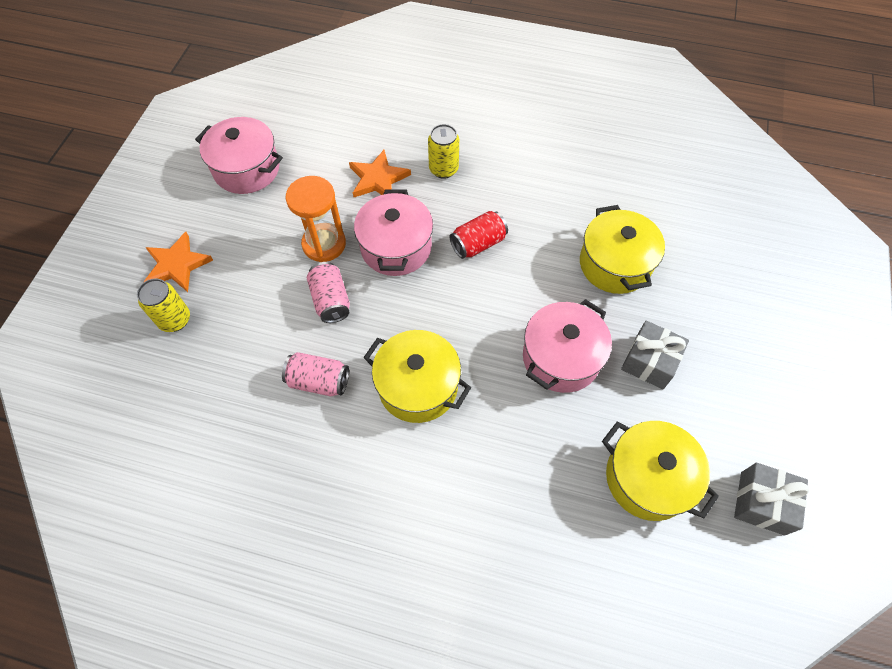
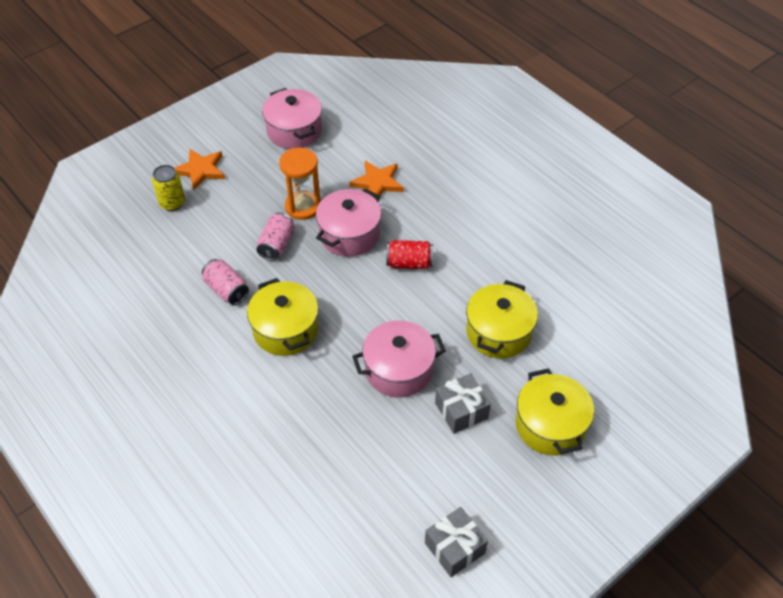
camera: 35 degrees right, 10 degrees down
(443, 169) = (430, 200): yellow can -> none
(647, 478) = (387, 480): yellow pot -> yellow pot (550, 425)

